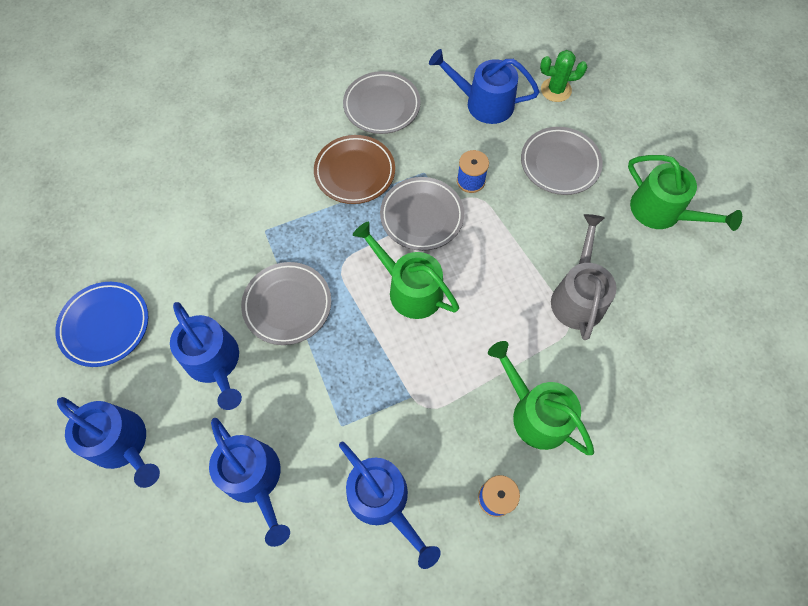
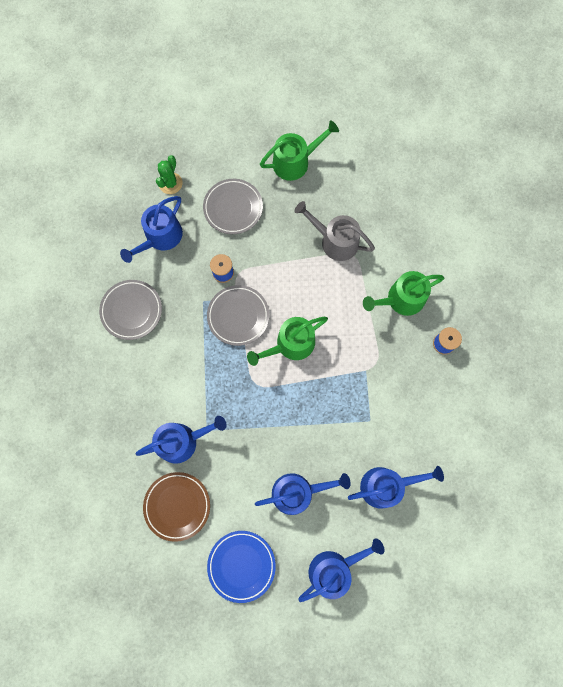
camera: 70 degrees left, 10 degrees up
(287, 305) = (273, 430): grey plate -> none
(355, 172) = (183, 350): brown plate -> brown plate (177, 506)
(383, 500) = (424, 410): blue watering can -> blue watering can (182, 441)

